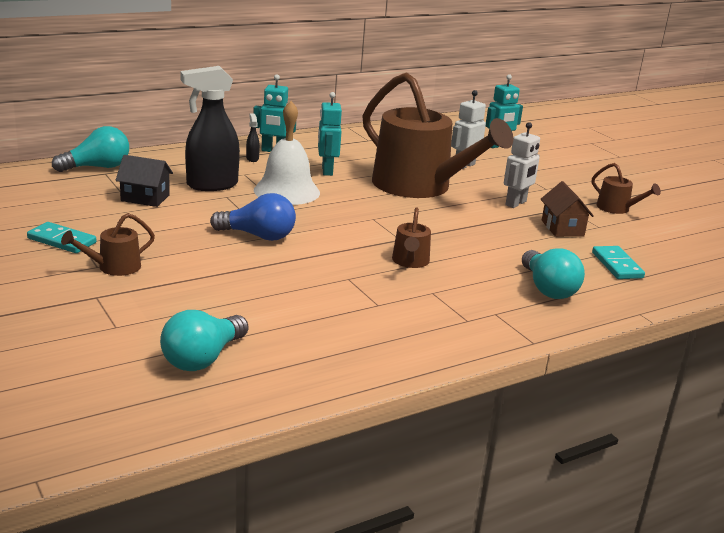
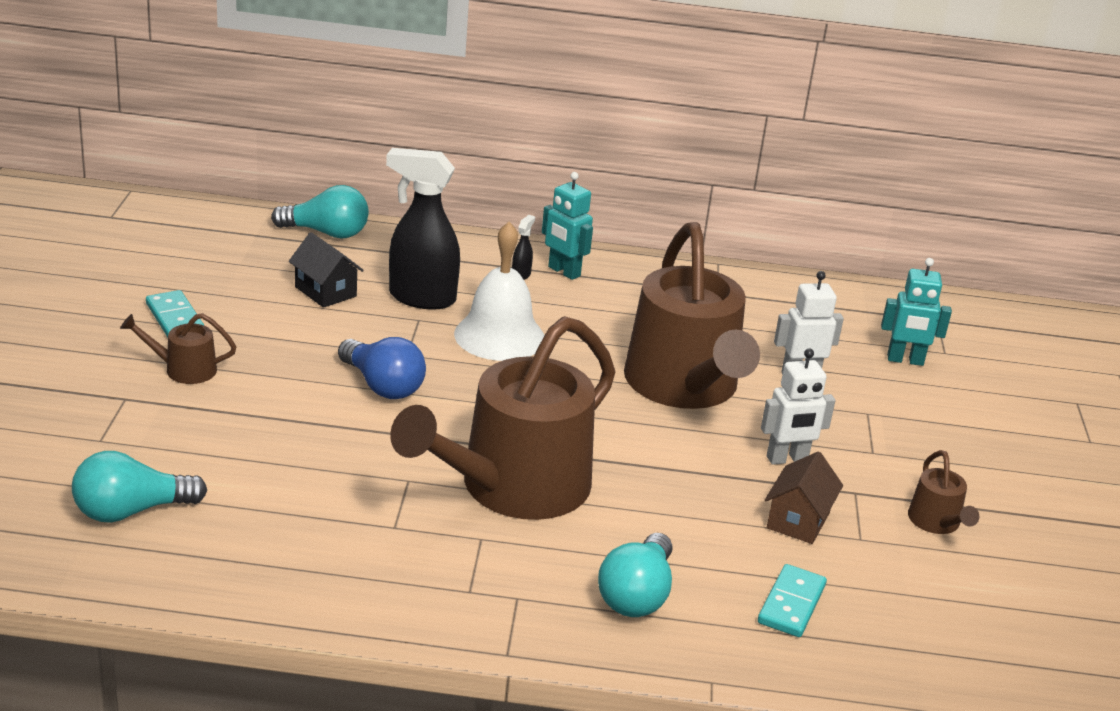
camera: 35 degrees right, 5 degrees up
(326, 171) = (591, 322): turquoise robot -> none
(410, 261) = (513, 487): brown watering can -> brown watering can, size x2.45

